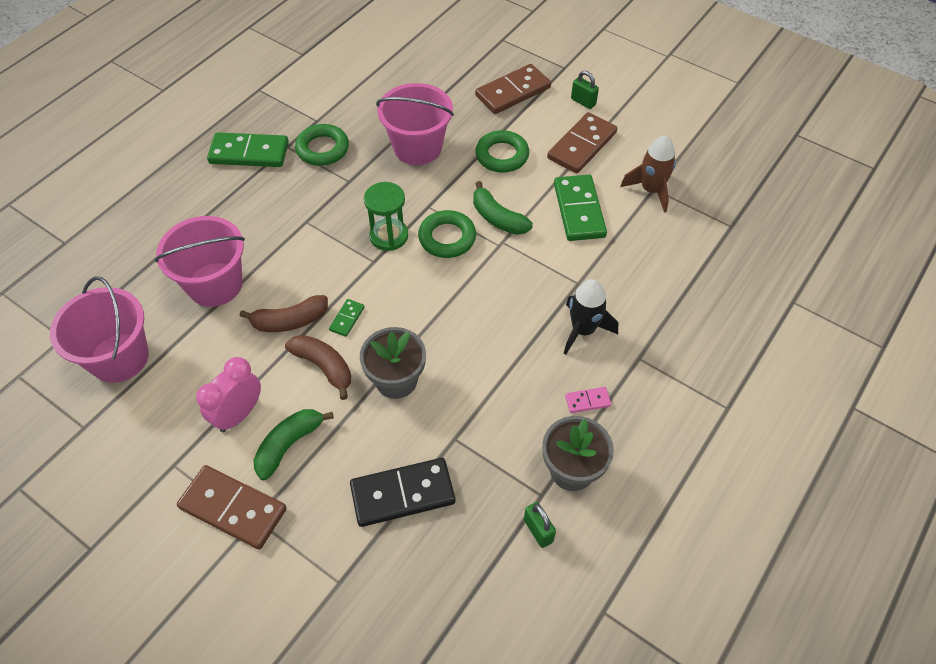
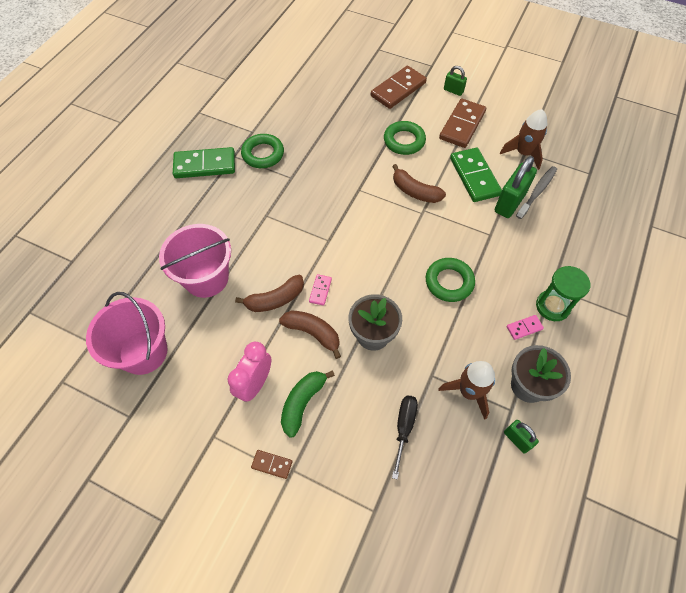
camera: 10 degrees left, 5 degrees up
(233, 508) = (272, 464): brown domino -> brown domino, size x0.46
(347, 319) = (320, 290): green domino -> pink domino
(389, 236) = (334, 218): green hourglass -> green hourglass (552, 306)
(402, 493) = (404, 428): black domino -> black screwdriver
(417, 147) = (337, 143): pink bucket -> none
(447, 238) = (380, 213): green ring -> green ring (449, 282)
(495, 465) = (469, 392): none -> brown rocket
(497, 218) = (415, 191): green banana -> brown banana
(583, 330) = (504, 271): black rocket -> none
(615, 248) = (509, 203): none -> green padlock
(654, 239) = (537, 192): none -> grey toothbrush

